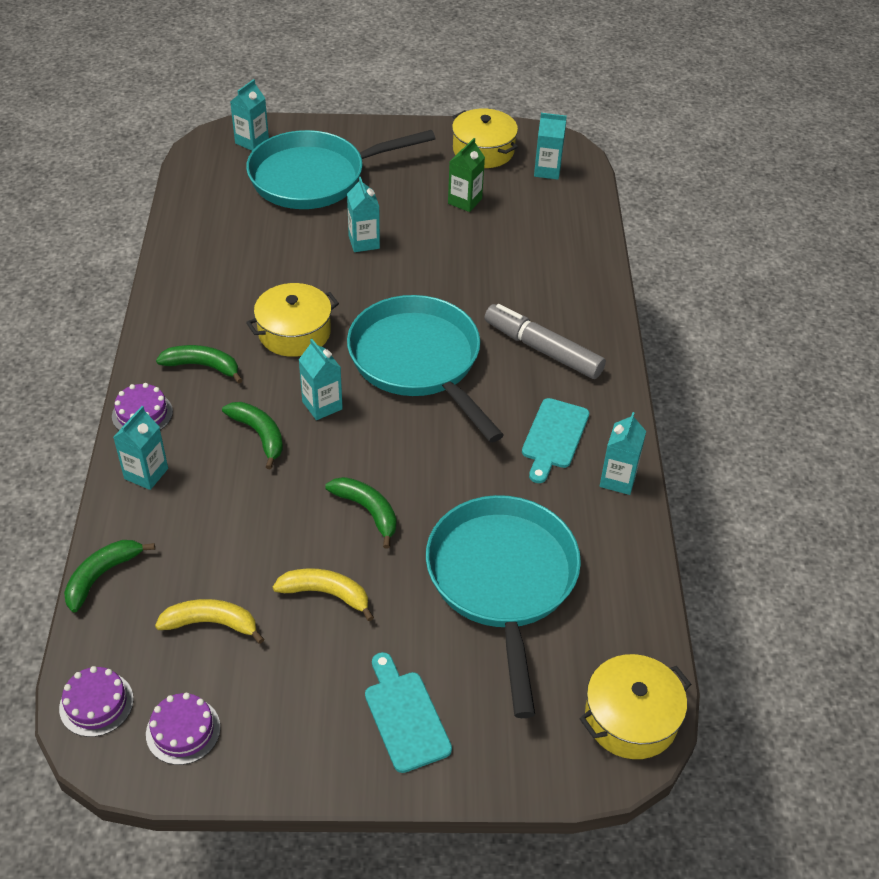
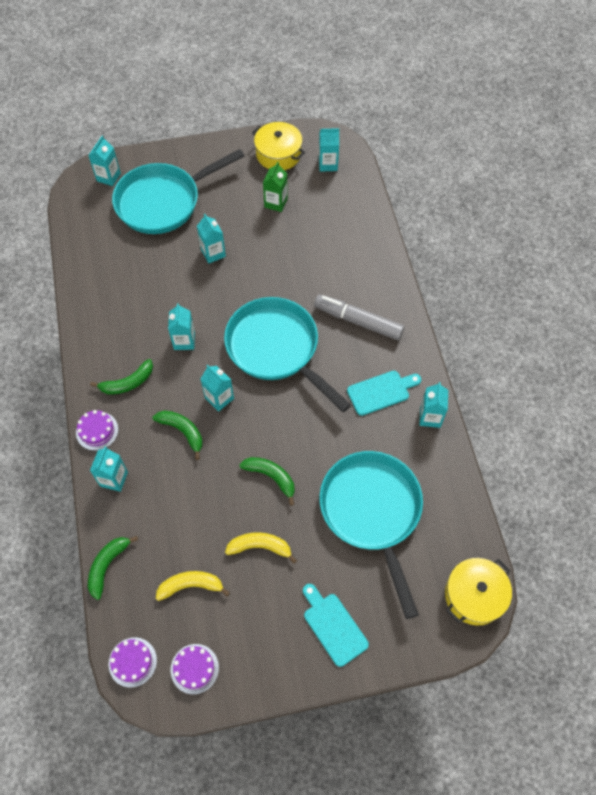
camera: 10 degrees left, 15 degrees up
(202, 366) = (128, 383): green banana -> green banana turned 150 degrees clockwise
(294, 332) = (184, 341): yellow pot -> turquoise carton
(554, 437) = (381, 392): turquoise cutting board -> turquoise cutting board turned 120 degrees counterclockwise

